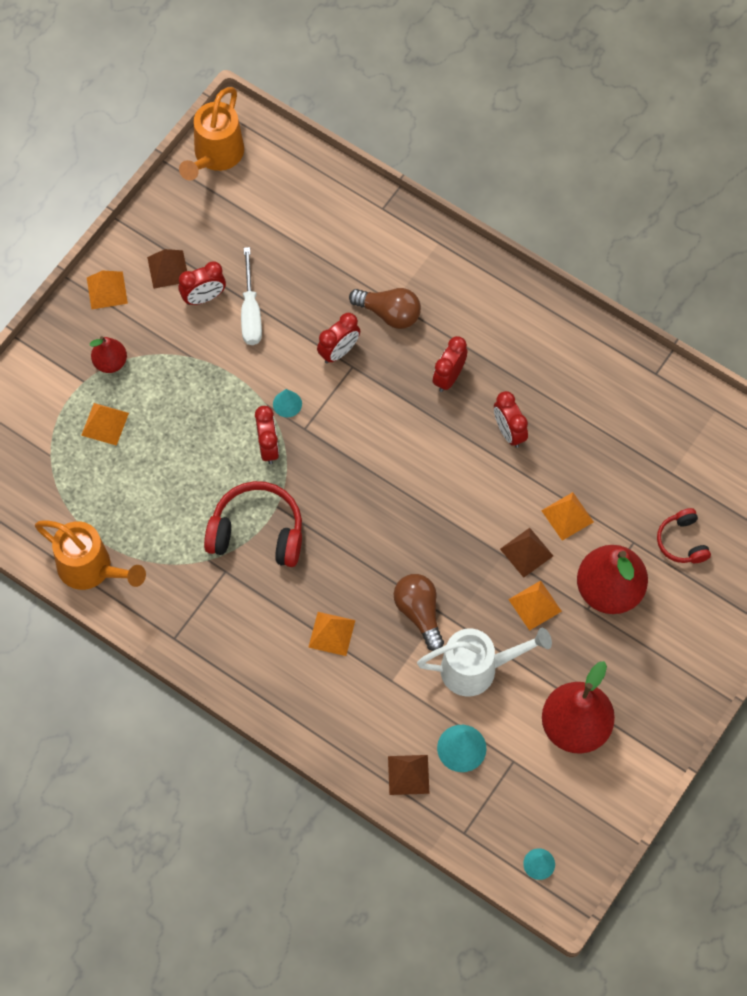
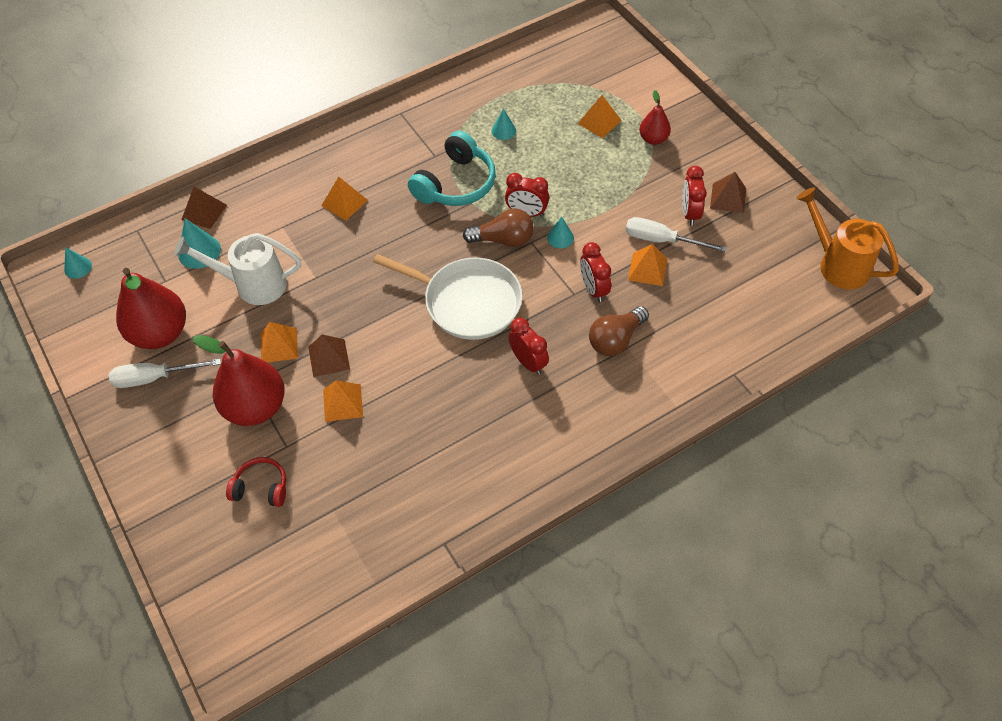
camera: 115 degrees right, 10 degrees down
(91, 569) = (482, 84): orange watering can -> none
(107, 290) = (723, 154): orange pyramid -> orange pyramid (647, 269)
(158, 516) = (503, 130): none -> turquoise cone
(257, 532) = (456, 184): red headphones -> turquoise headphones
(405, 456) = (468, 302): none -> white pan
(419, 613) = (325, 263): brown light bulb -> brown light bulb (503, 240)
(477, 669) = (253, 285): white watering can -> white watering can turned 75 degrees clockwise
(509, 432) = (449, 389): red clock -> none
(624, 700) = (154, 378): none -> white screwdriver

